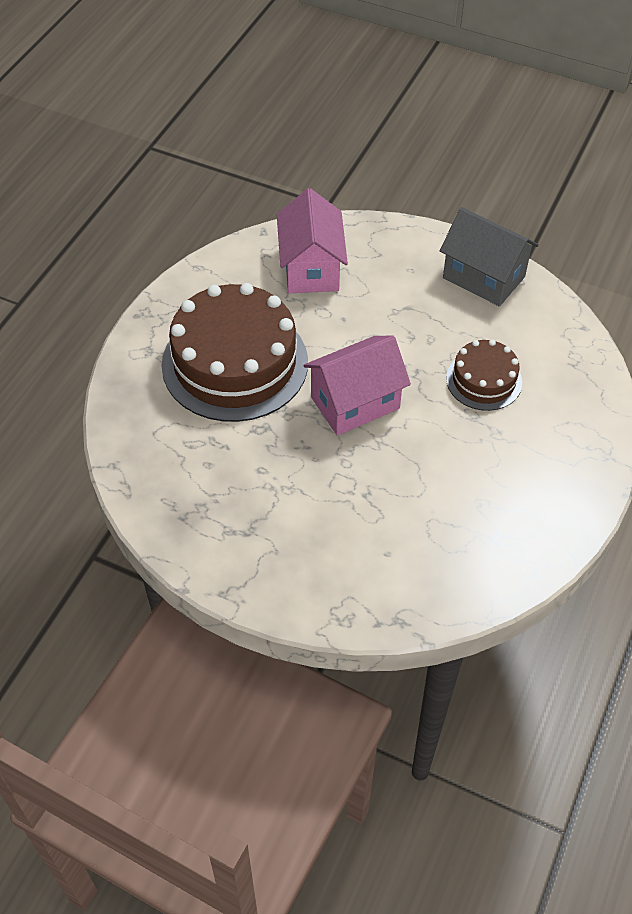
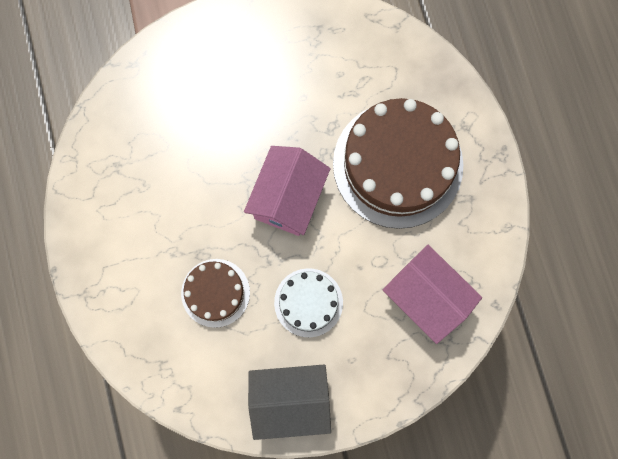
camera: 140 degrees right, 25 degrees up
(409, 324) = (308, 302): none -> white cake

